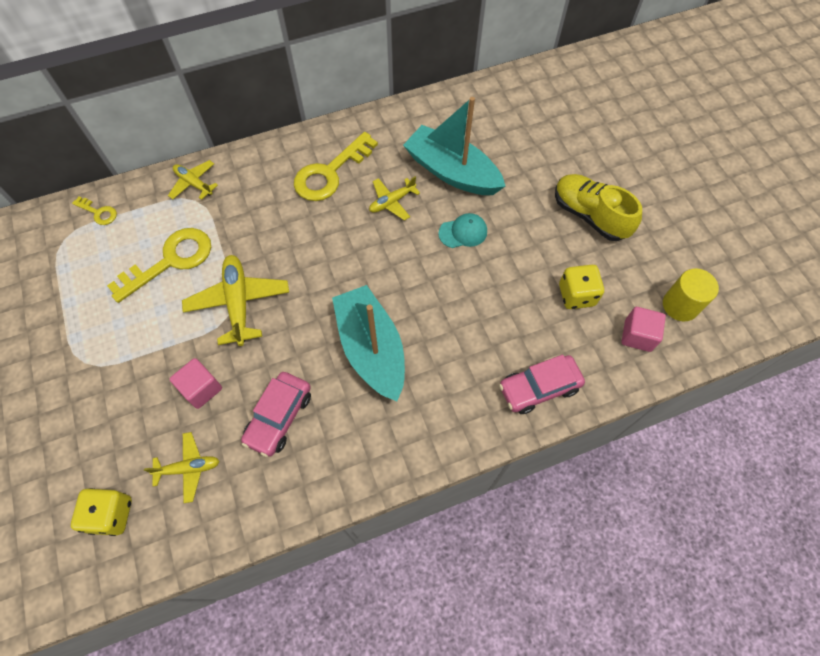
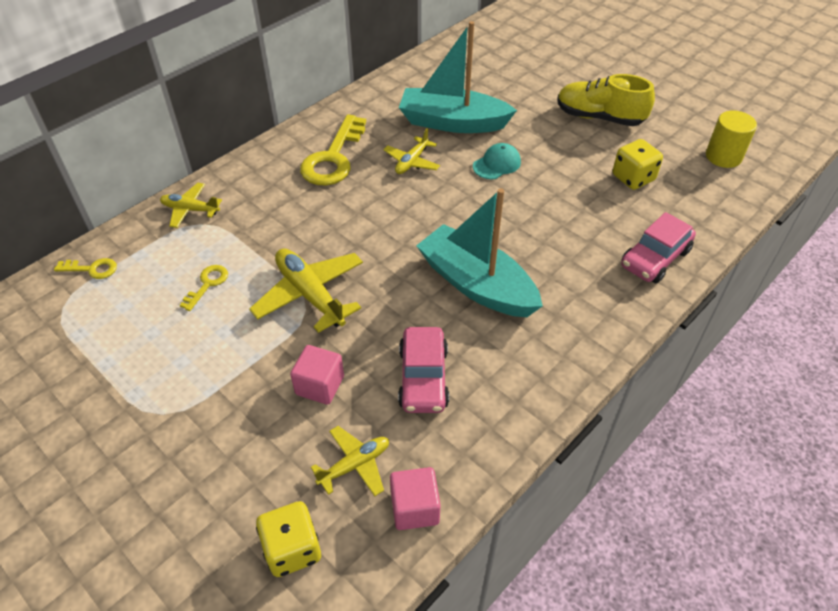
camera: 25 degrees left, 15 degrees down
(170, 261) = (207, 284): yellow key -> yellow key, size x0.48
(637, 335) = (706, 190): pink cube -> pink cube (415, 508)

